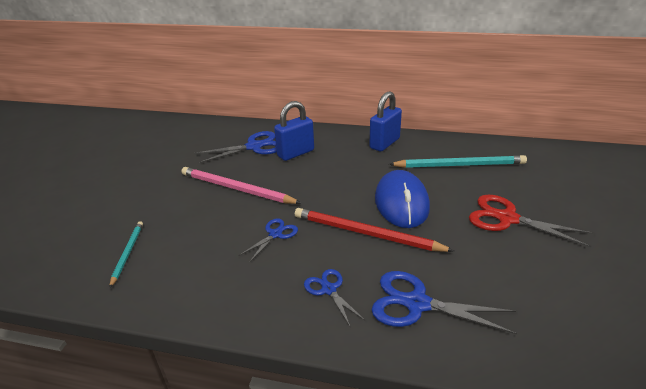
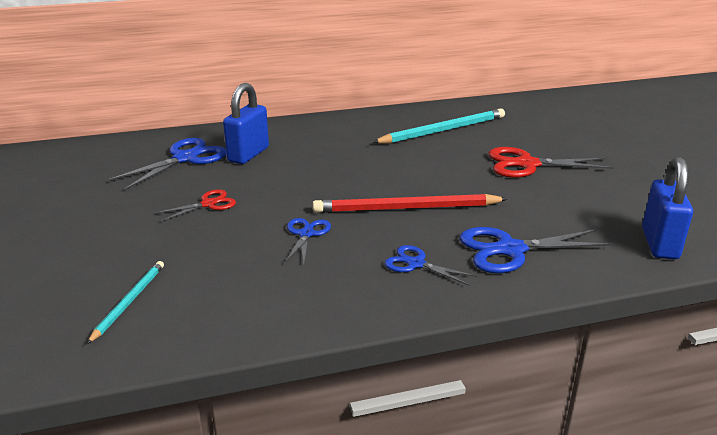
camera: 30 degrees left, 5 degrees down
(128, 253) = (129, 302): turquoise pencil -> turquoise pencil turned 45 degrees clockwise
(236, 188) = (208, 204): pink pencil -> red scissors
(384, 143) = (345, 126): blue padlock -> blue padlock (659, 243)
(401, 202) = (416, 174): blue mouse -> none

